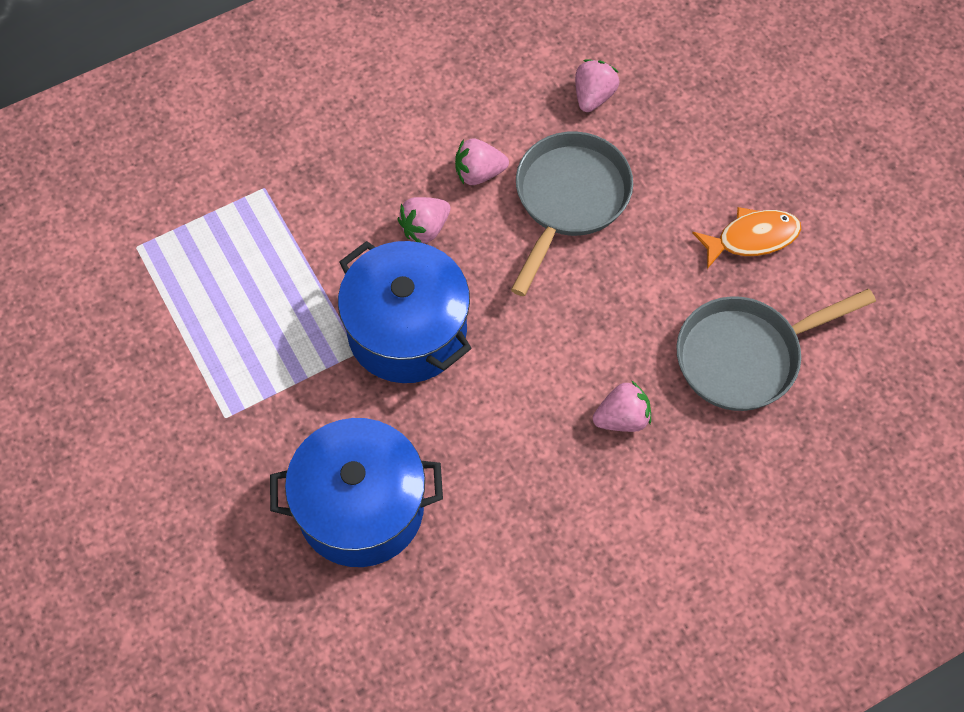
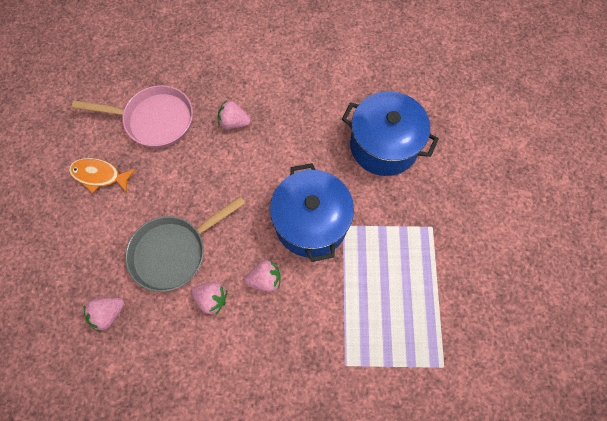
camera: 150 degrees left, 5 degrees up
(745, 356) = (154, 120): grey pan -> pink pan

